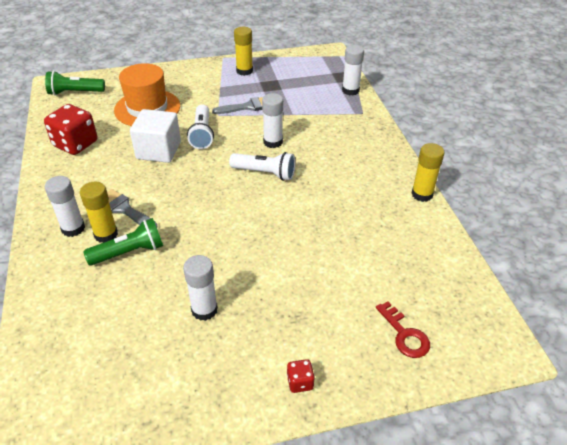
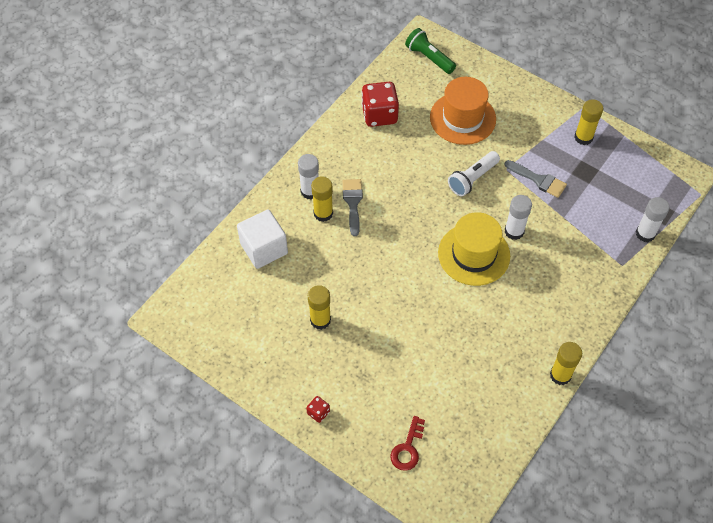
camera: 50 degrees right, 15 degrees up
(129, 252) = (322, 240): green flashlight -> none
(158, 150) = (426, 169): white cube -> white cube (264, 248)
(204, 310) = (320, 320): white glue stick -> yellow glue stick
(265, 173) = (474, 254): white flashlight -> yellow hat

